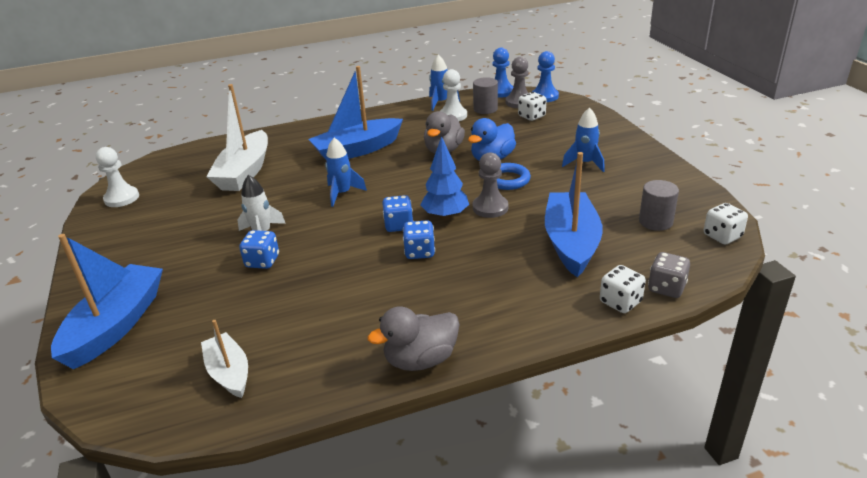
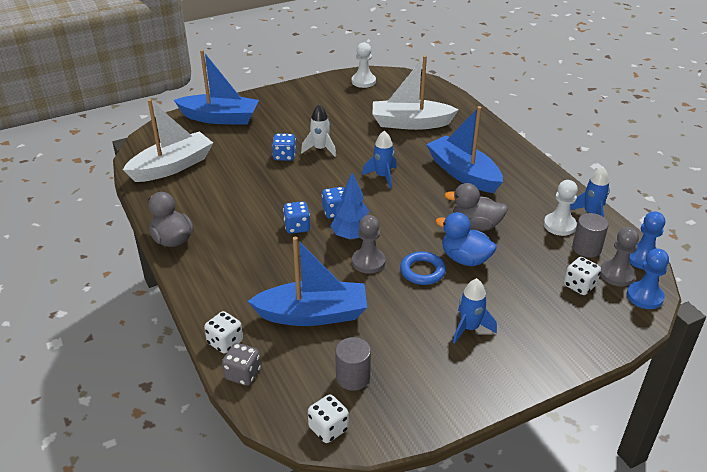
camera: 80 degrees right, 5 degrees up
(229, 373) = (172, 166): white boat -> white boat, size x1.72

